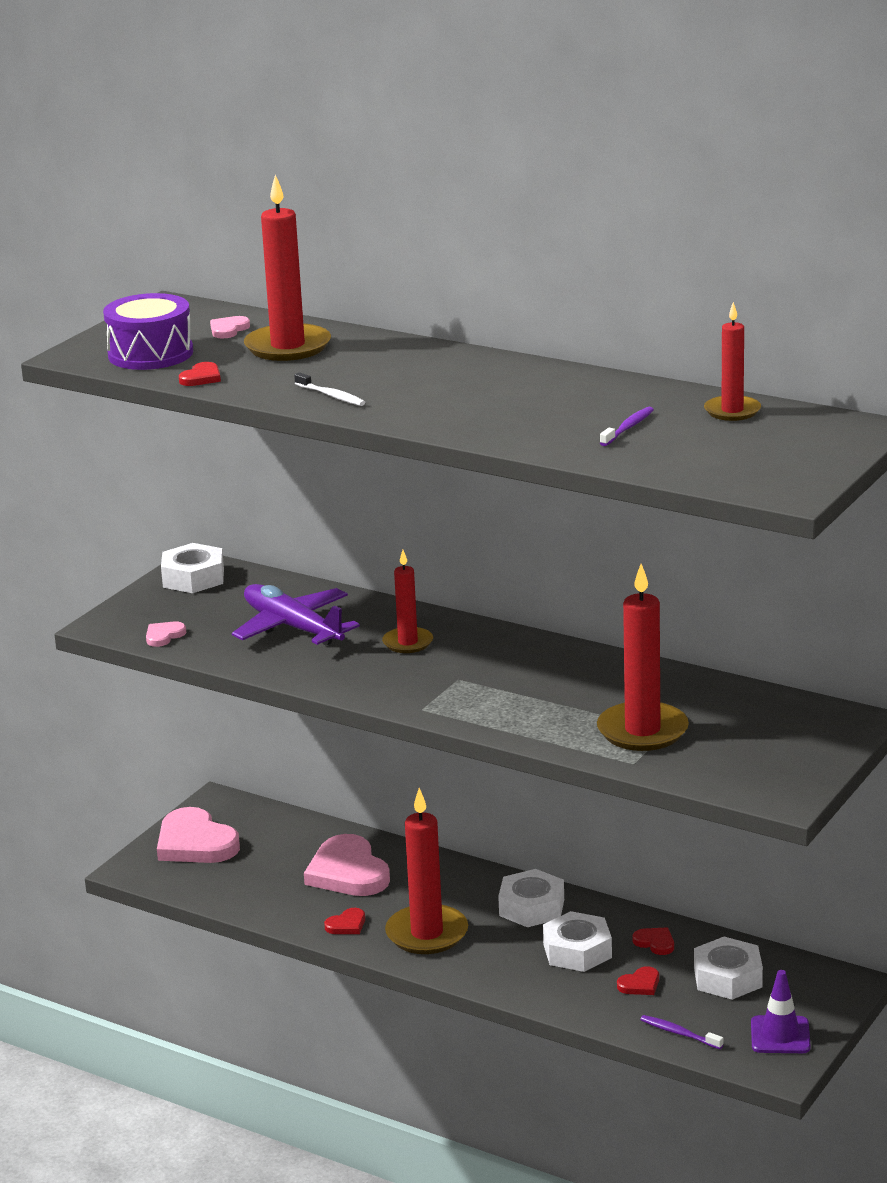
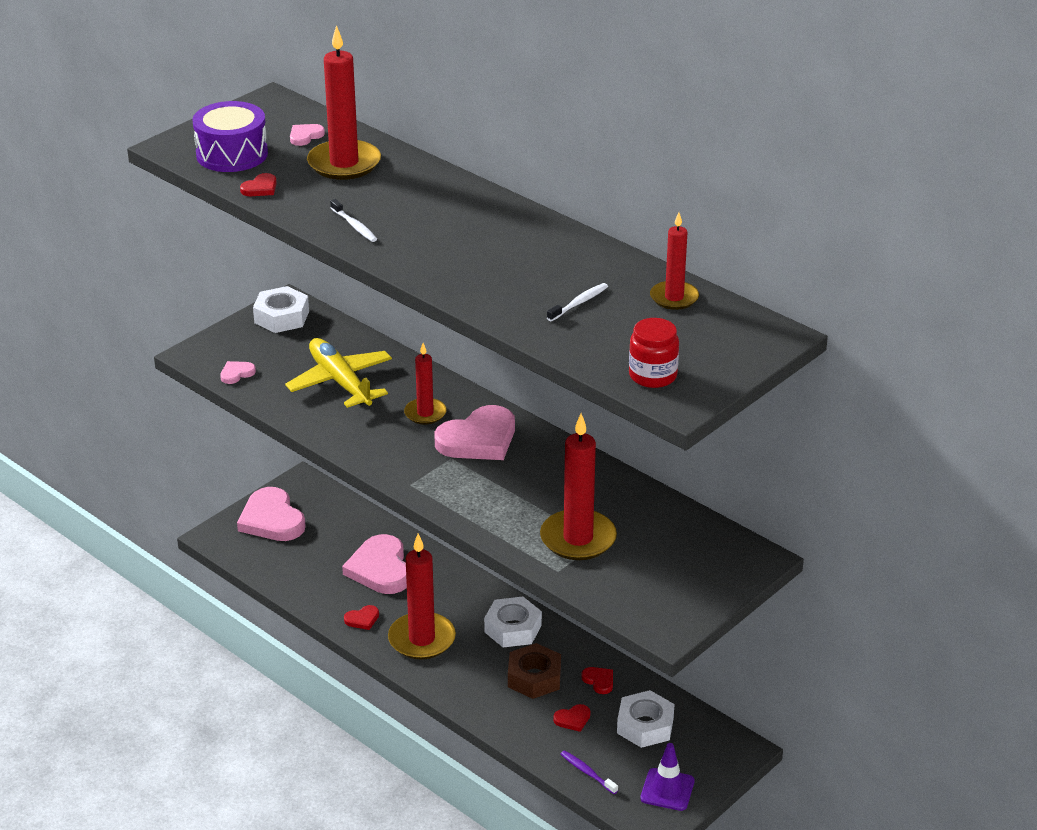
camera: 10 degrees right, 10 degrees up
(293, 627) = (341, 382): purple plane -> yellow plane
(482, 657) = (478, 439): none -> pink heart
(577, 951) = (534, 677): white nut -> brown nut
(628, 428) = (578, 303): purple toothbrush -> white toothbrush
(747, 475) = (653, 375): none -> red jar

